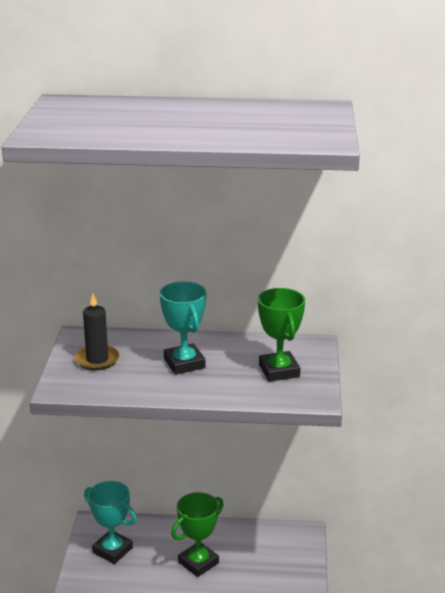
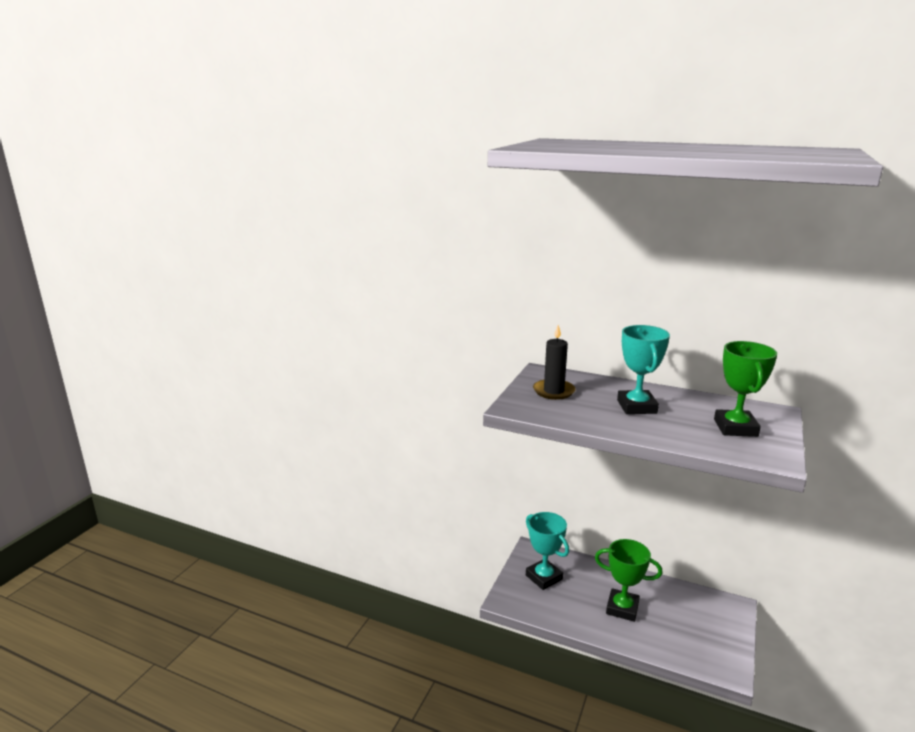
camera: 20 degrees right, 5 degrees down
(198, 562) = (622, 608): green trophy -> green trophy turned 45 degrees clockwise

